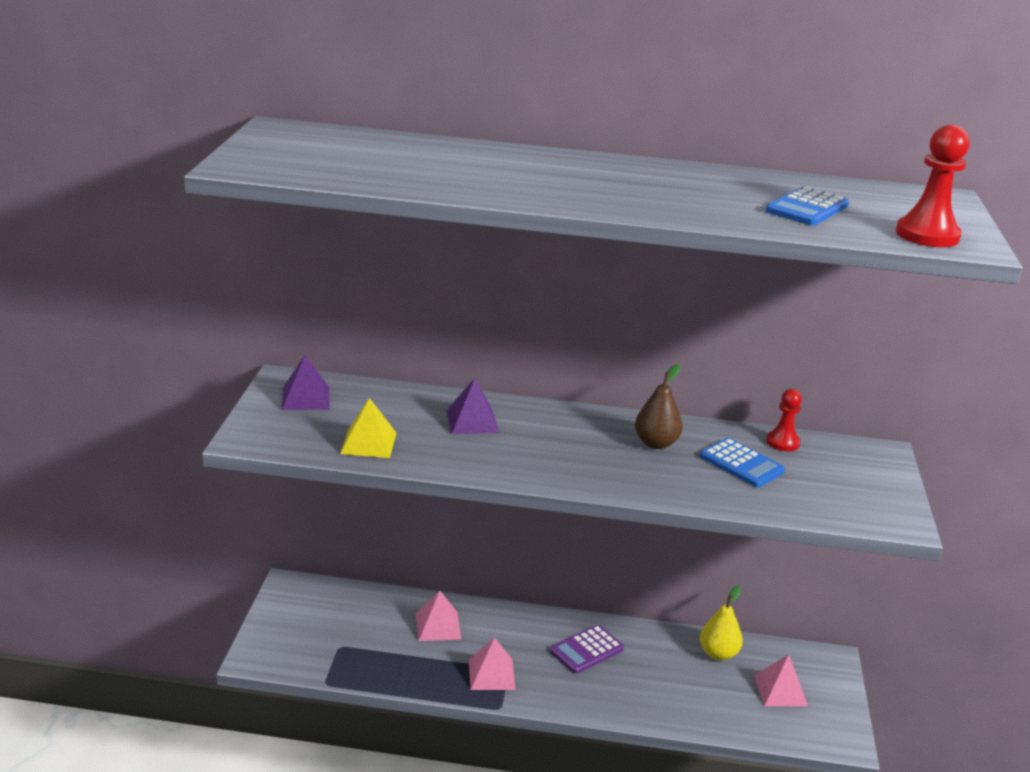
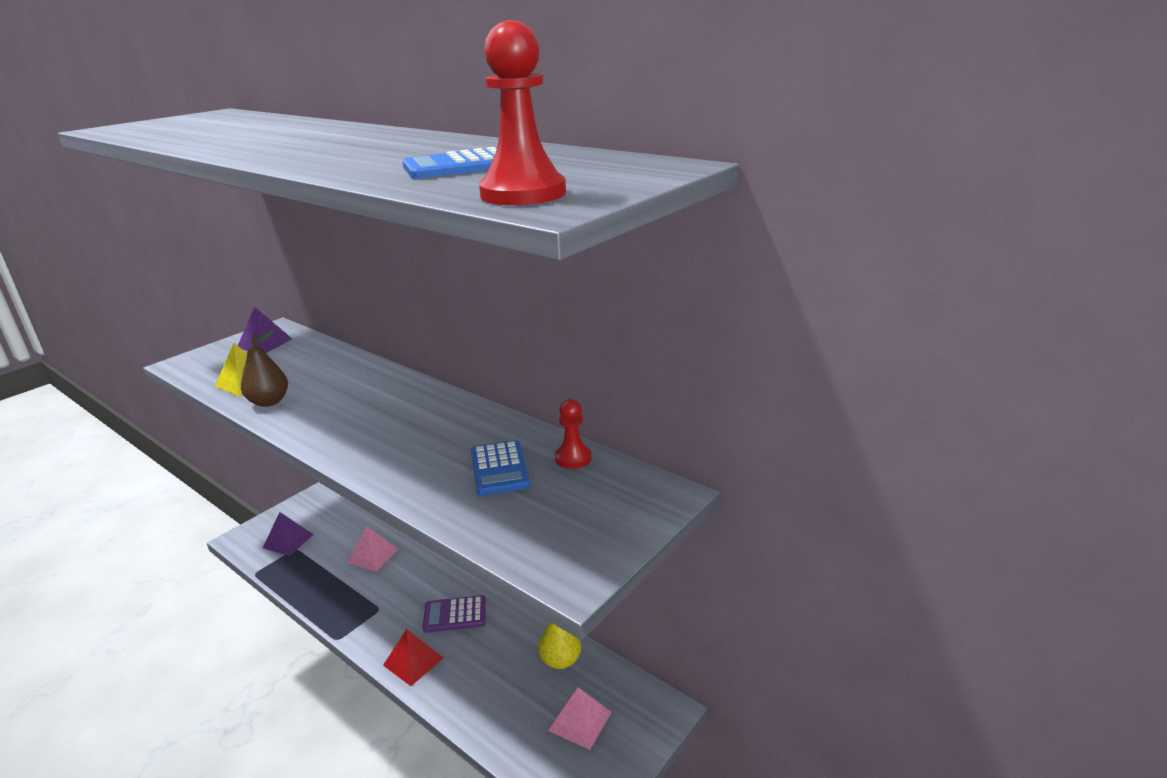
camera: 35 degrees right, 0 degrees up
(472, 421) = (341, 381): purple pyramid -> purple pyramid (288, 541)
(491, 674) = (364, 608): pink pyramid -> none
(595, 699) = (413, 661): none -> red pyramid
(656, 443) = (452, 431): brown pear -> brown pear (269, 402)

